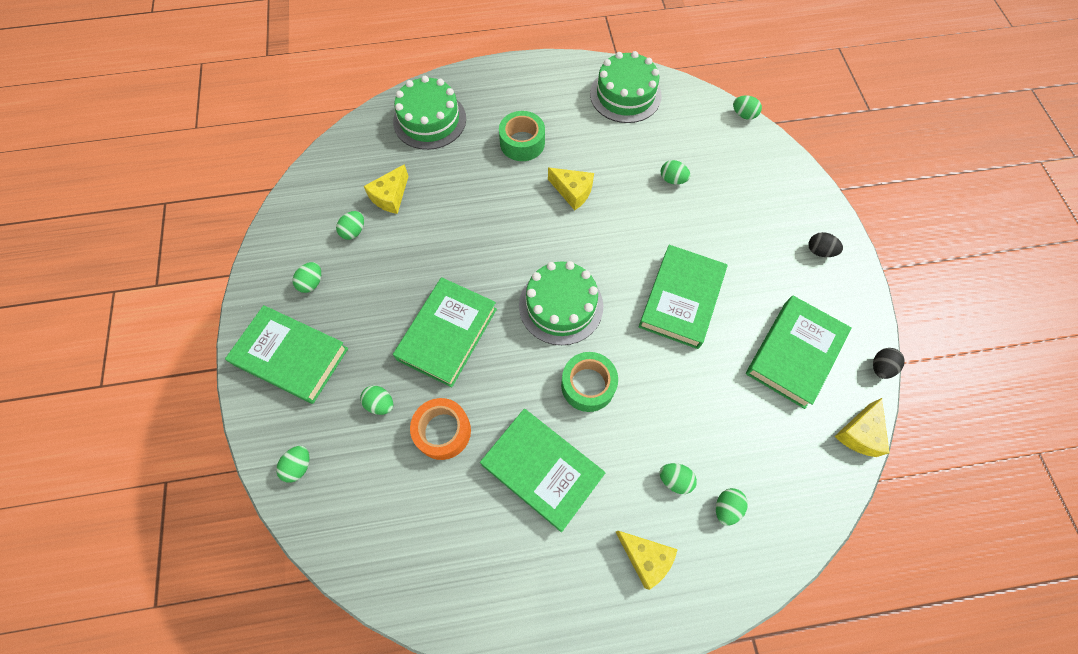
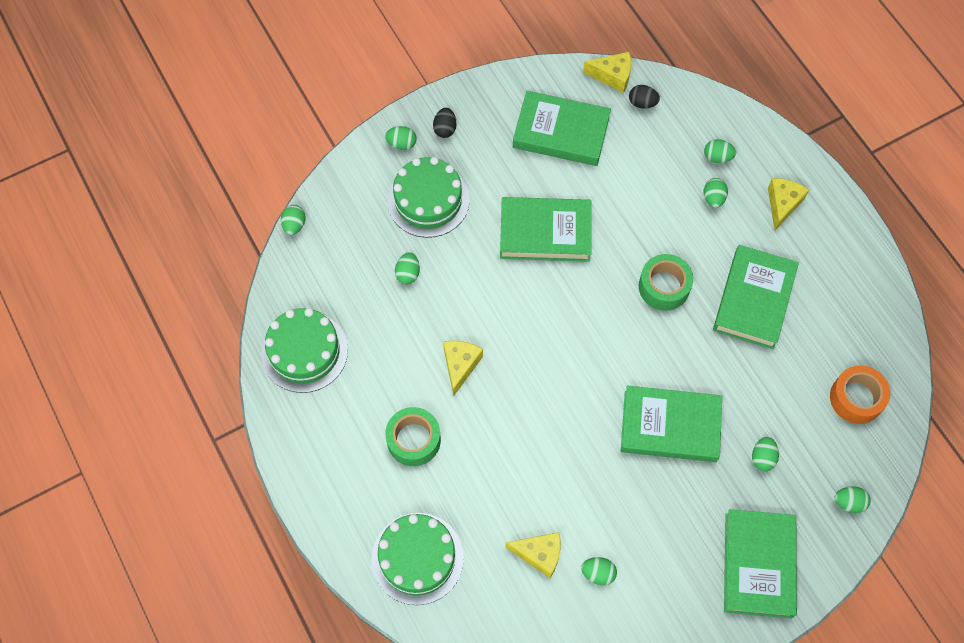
camera: 110 degrees left, 0 degrees up
(312, 283) = (675, 587): green egg -> green egg (401, 144)
(443, 431) = (761, 392): orange tape -> orange tape (856, 398)
(561, 305) = (596, 334): green cake -> green cake (428, 200)
(880, 367) = (546, 68): black egg -> black egg (642, 103)

